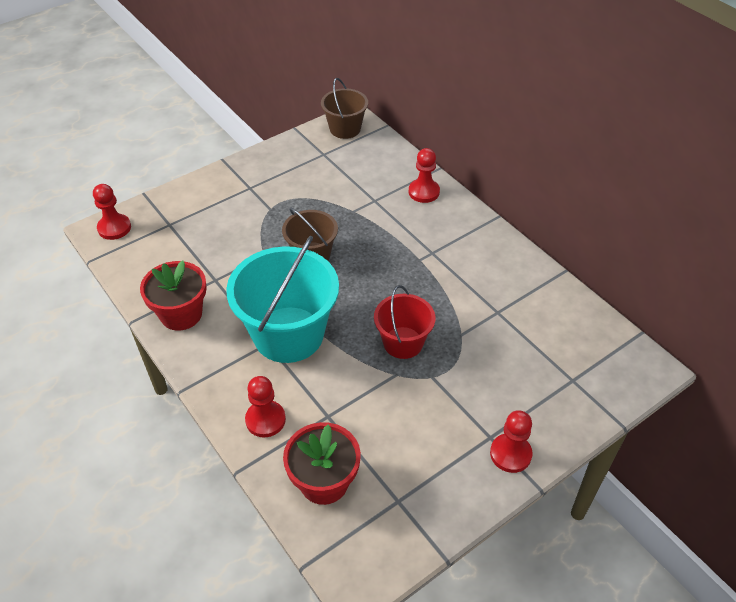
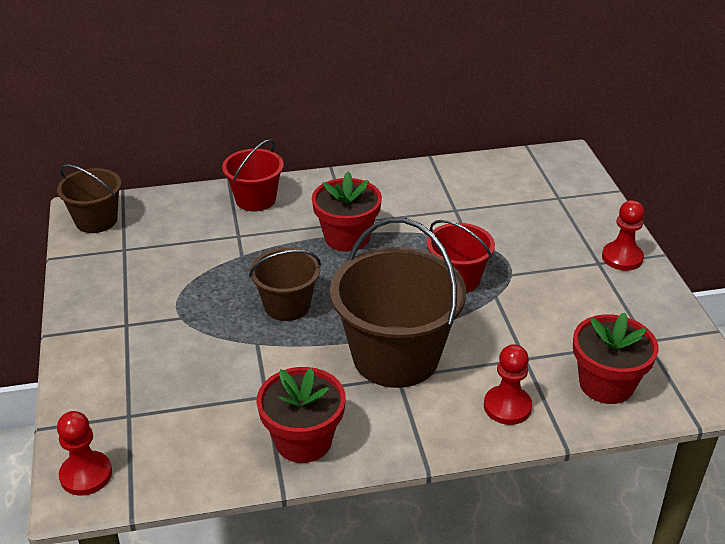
camera: 65 degrees left, 10 degrees down
(288, 334) = (395, 356): turquoise bucket -> brown bucket
(412, 258) = (347, 237): none -> red flower pot
(424, 192) = (255, 199): red pawn -> red bucket

